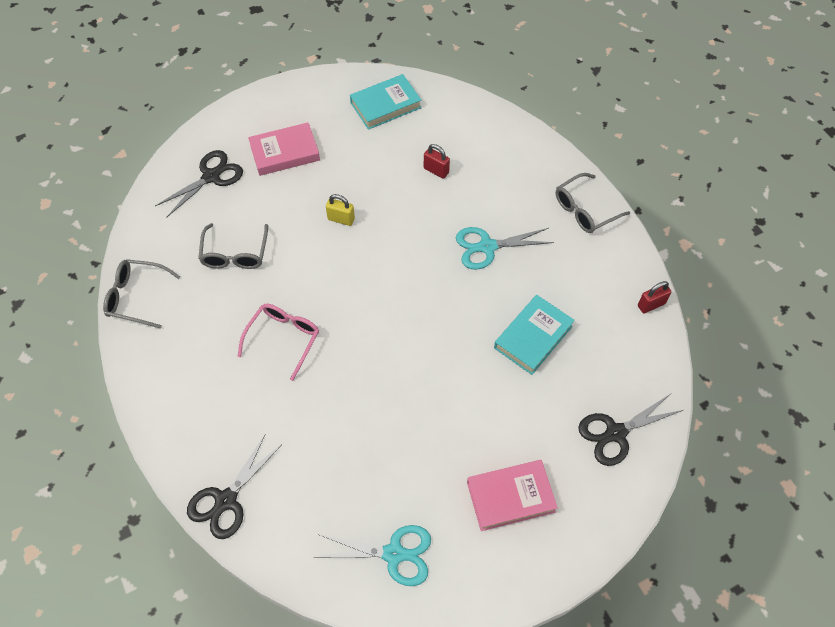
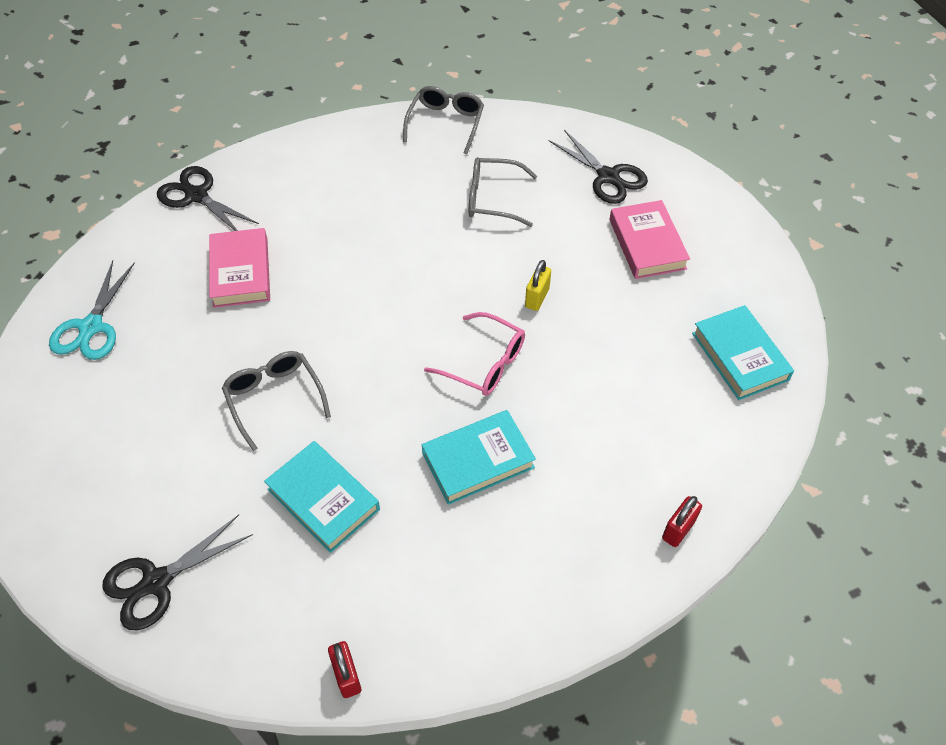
camera: 95 degrees right, 5 degrees down
(283, 339) = (371, 240): pink glasses -> pink glasses (484, 363)
(436, 171) = (617, 409): red padlock -> red padlock (678, 529)
(487, 247) = (478, 460): turquoise scissors -> turquoise book
(510, 497) = (114, 444): pink book -> pink book (241, 272)
(585, 210) = (536, 607): grey glasses -> grey glasses (274, 398)
(616, 433) = (157, 582): black scissors -> black scissors turned 105 degrees counterclockwise

